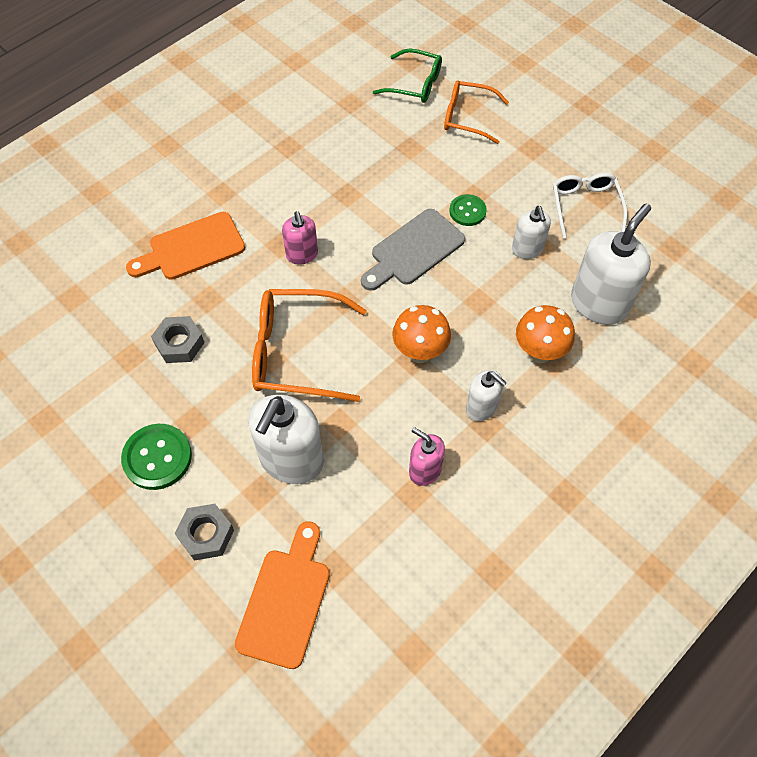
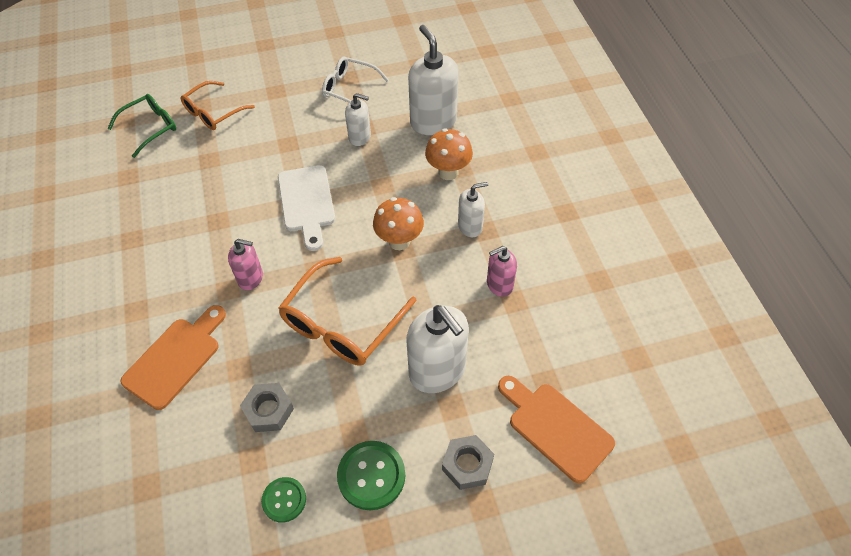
camera: 60 degrees left, 5 degrees down
(192, 248) = (175, 359): orange cutting board -> orange cutting board turned 150 degrees counterclockwise
(414, 250) = (307, 202): grey cutting board -> white cutting board
(467, 211) = (299, 154): green button -> green button (284, 500)

